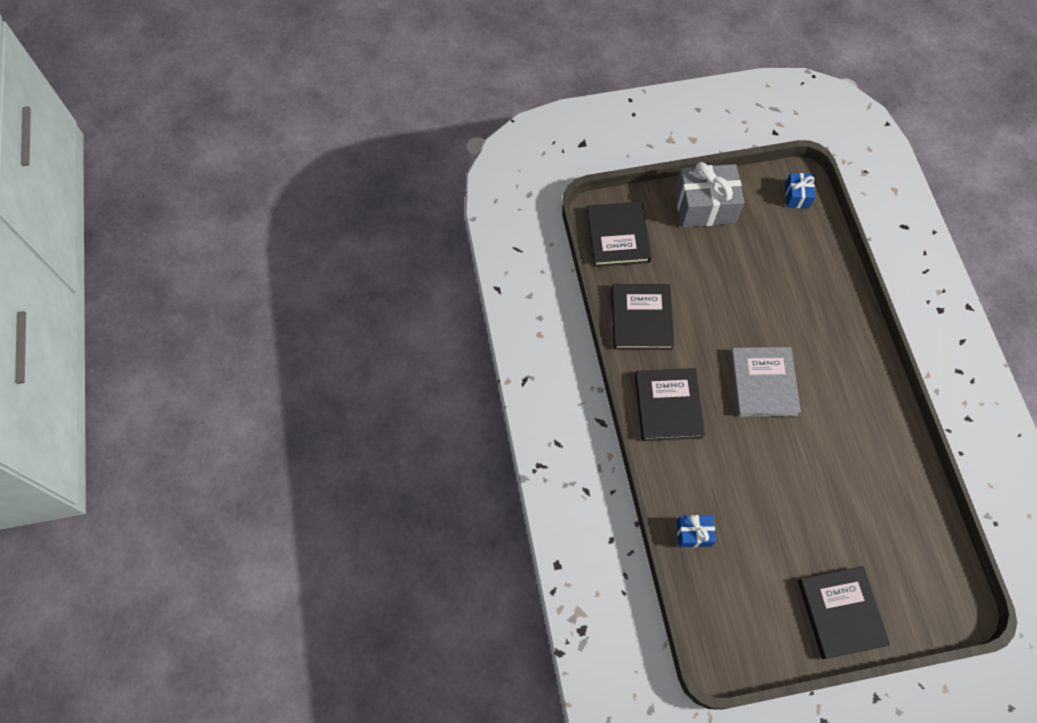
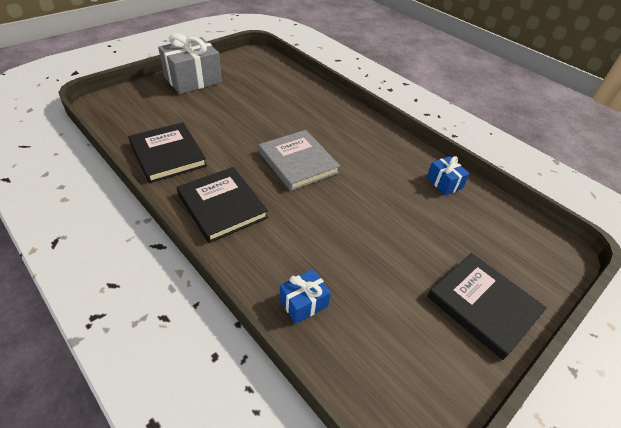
camera: 35 degrees left, 20 degrees down
(618, 236) = (125, 111): black book -> none
(797, 196) = (258, 60): blue gift -> blue gift (444, 183)

